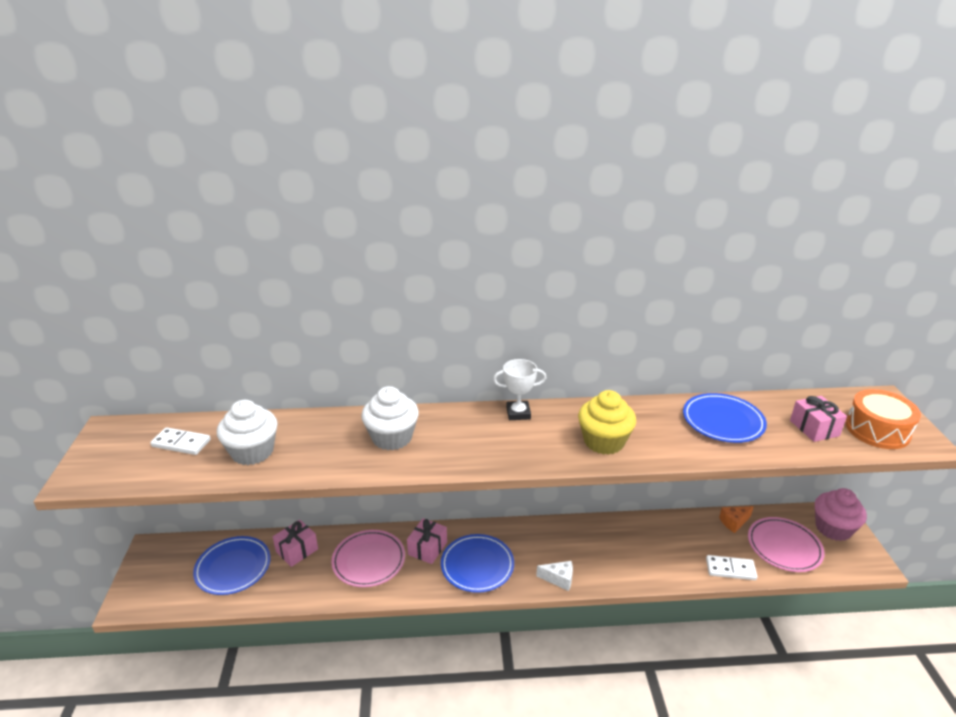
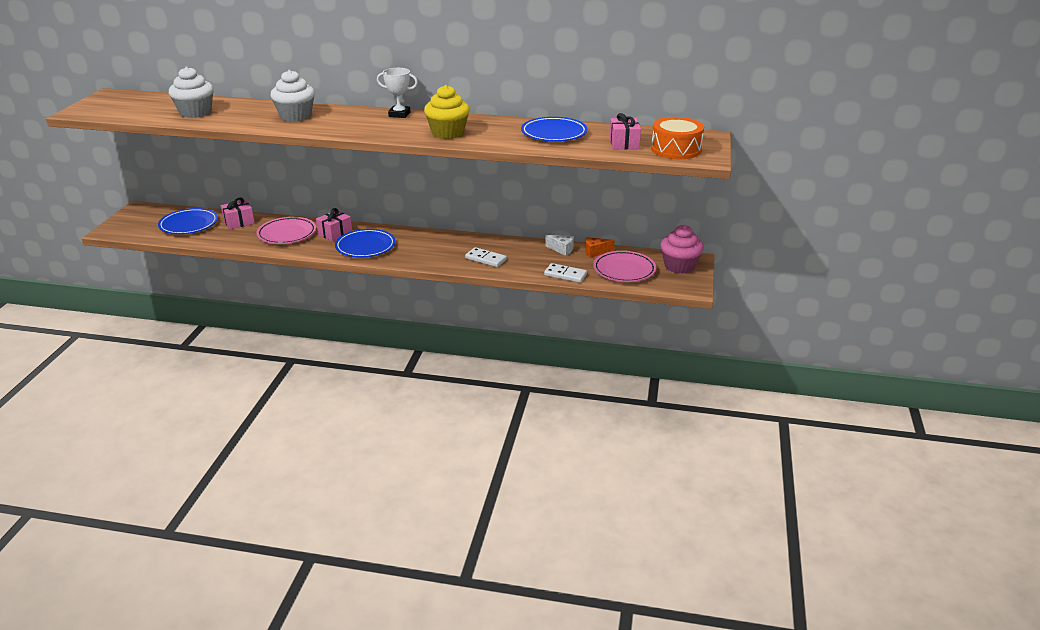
camera: 15 degrees right, 0 degrees up
(181, 443) = (152, 104): white domino -> white domino (486, 259)
(559, 579) = (422, 261): white cheese -> white cheese (562, 249)

